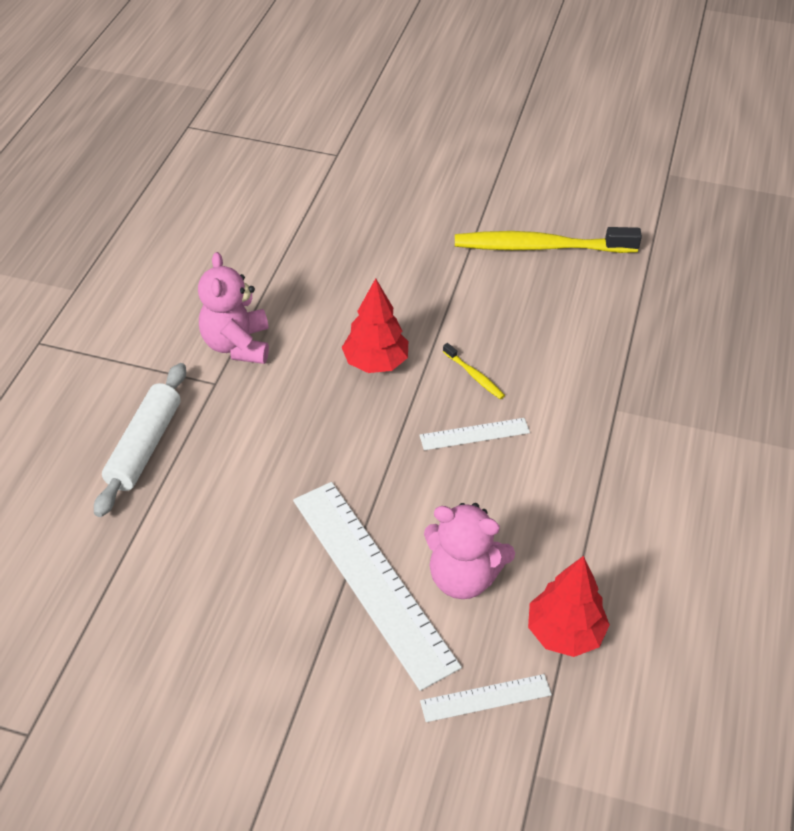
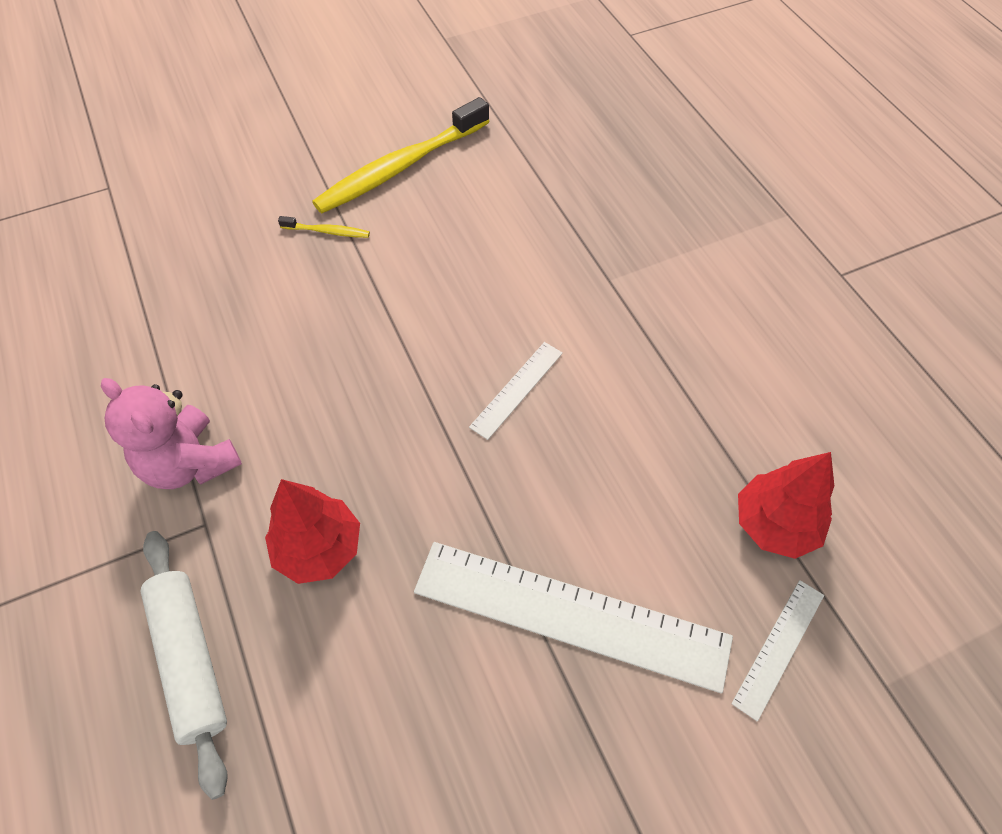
camera: 40 degrees left, 10 degrees up
(375, 363) = (356, 382): red tree -> red tree (319, 549)
(463, 577) = (644, 541): pink teddy bear -> none
(474, 376) = (461, 331): yellow toothbrush -> yellow toothbrush (327, 231)

